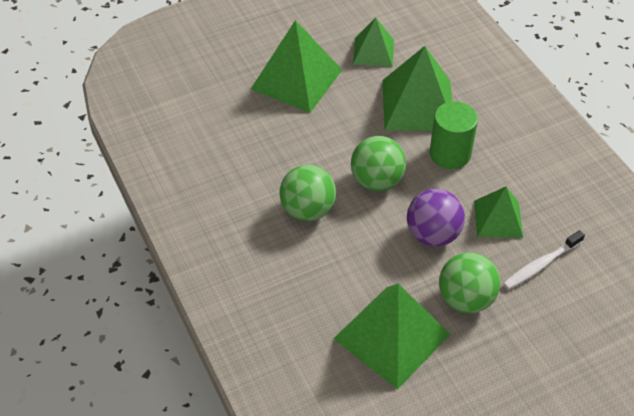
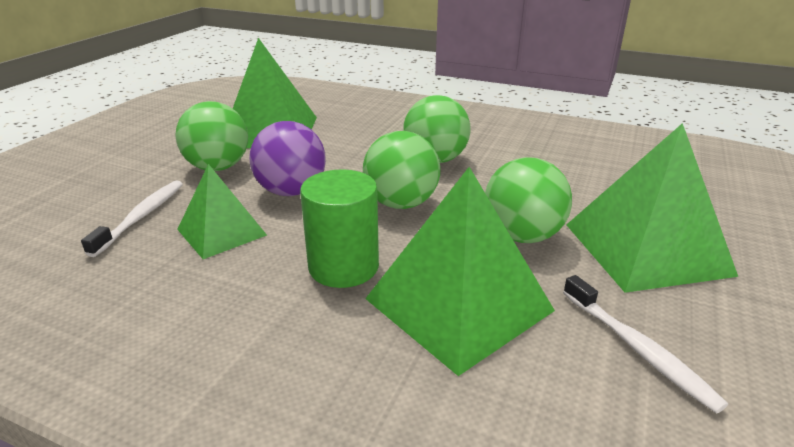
camera: 140 degrees right, 20 degrees down
(342, 119) = (522, 236): none -> green ball
(373, 51) = (638, 349): green pyramid -> white toothbrush

